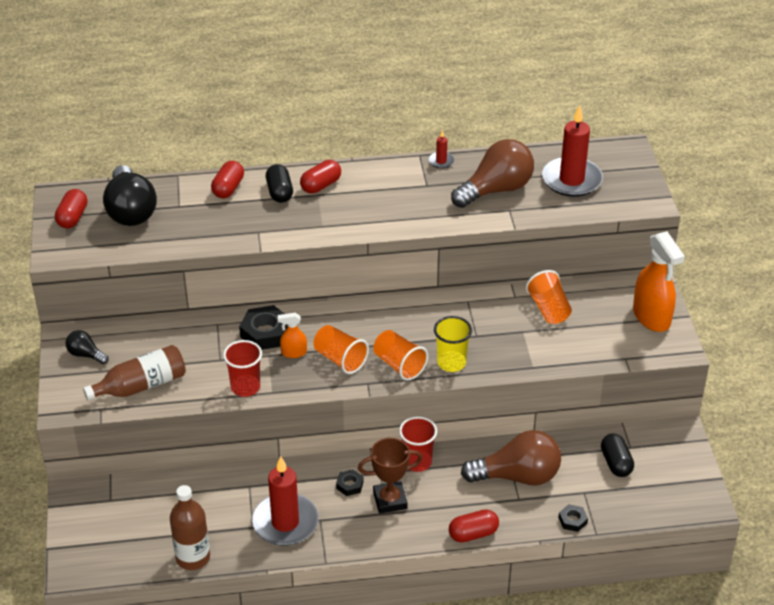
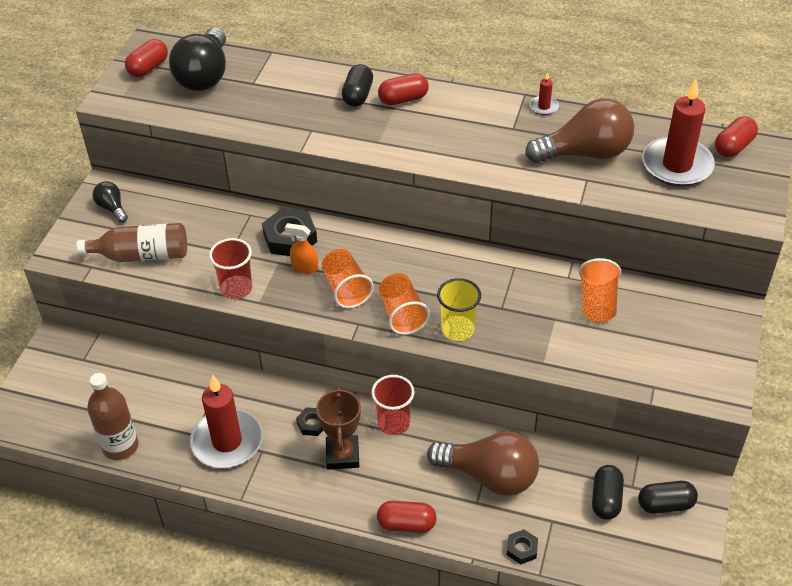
camera: 25 degrees right, 5 degrees up
(228, 188) = (310, 78): red capsule -> red capsule (733, 147)
(390, 500) = (342, 455): brown trophy -> brown trophy turned 75 degrees clockwise
(651, 317) = (710, 348): orange spray bottle -> none
(661, 451) = (665, 504): none -> black capsule

